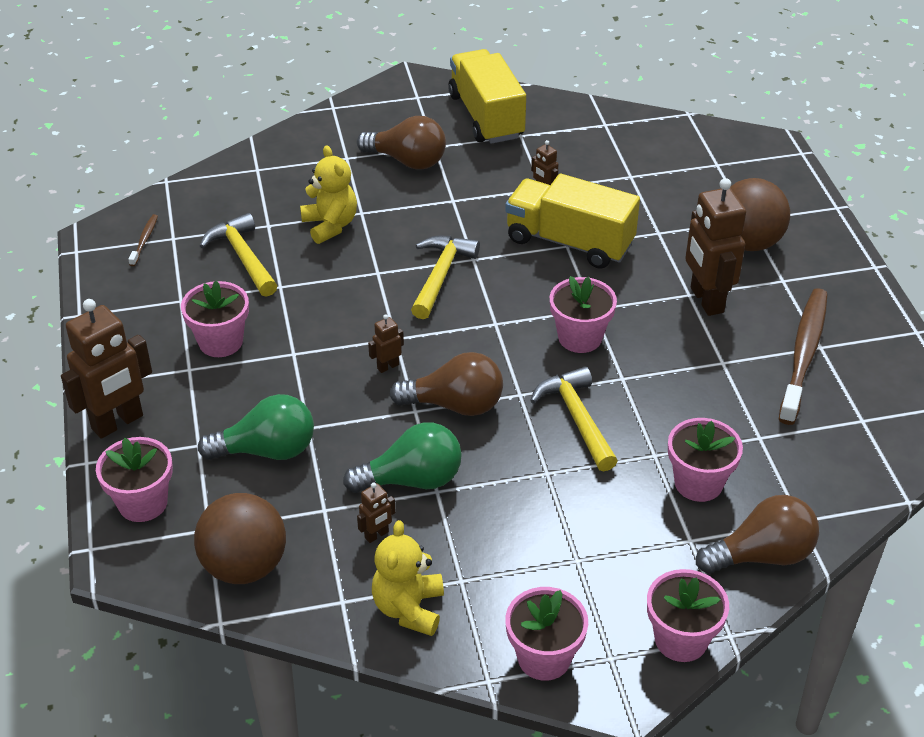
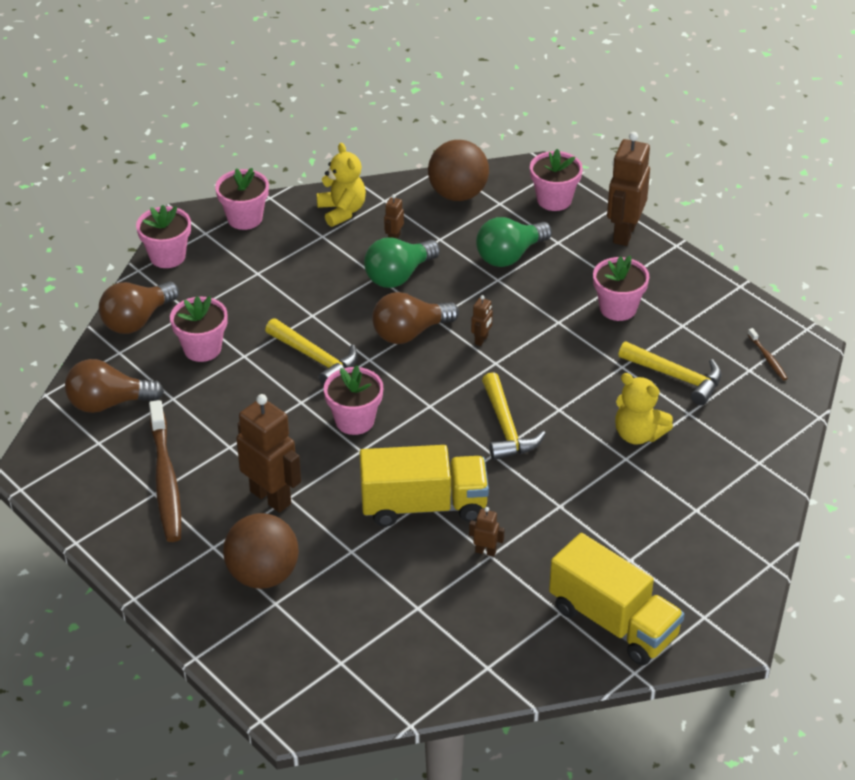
camera: 150 degrees right, 0 degrees up
(407, 161) = (638, 530): brown light bulb -> brown light bulb (108, 403)

